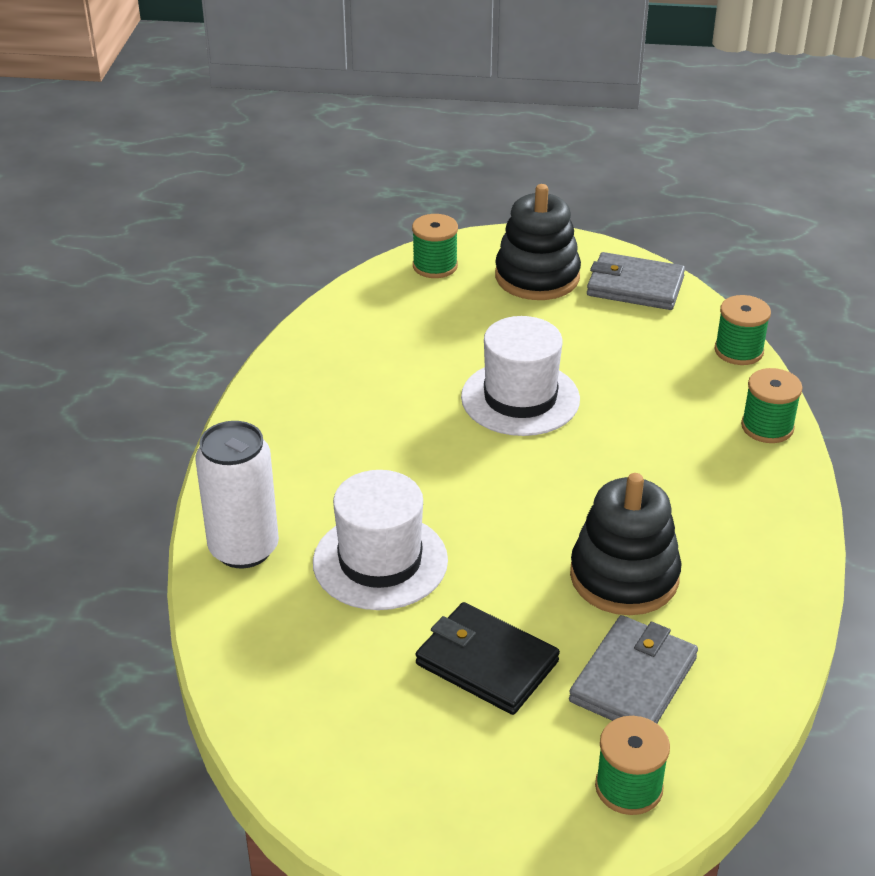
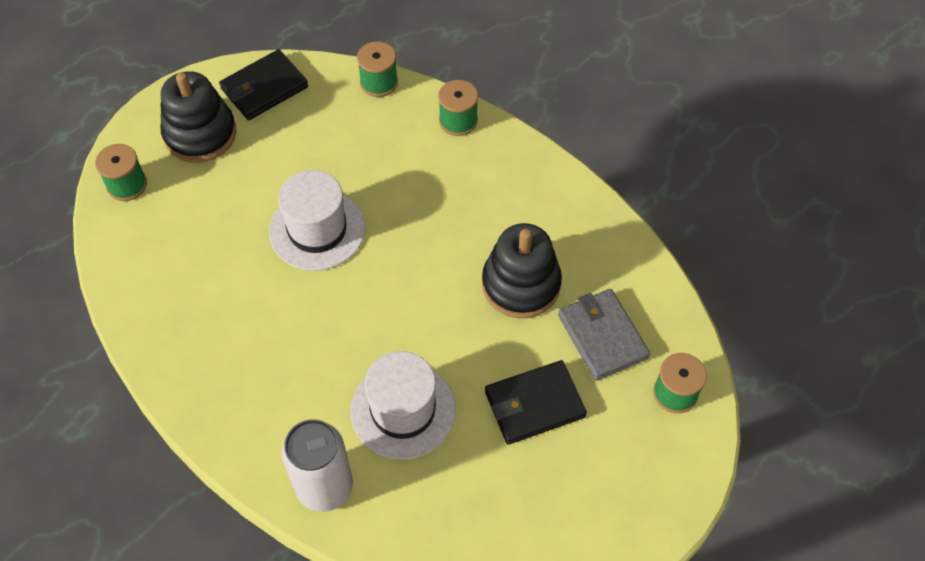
camera: 55 degrees left, 20 degrees up
(635, 286) = (264, 88): grey wallet -> black wallet

